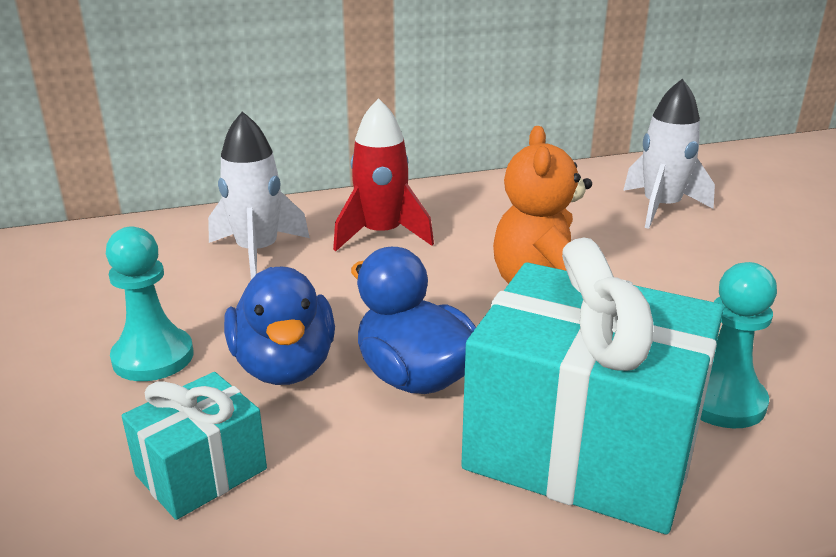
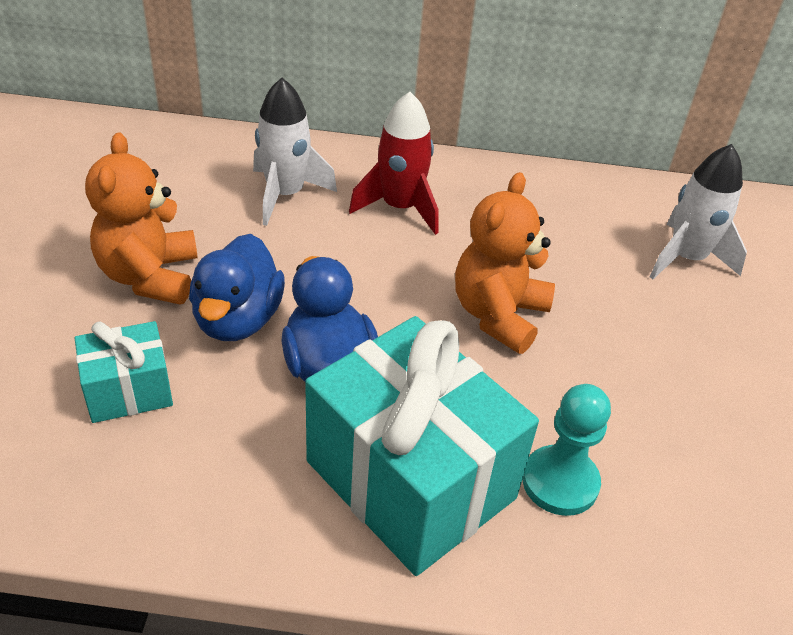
camera: 20 degrees right, 15 degrees up
(153, 357) = (150, 276): turquoise pawn -> orange teddy bear

